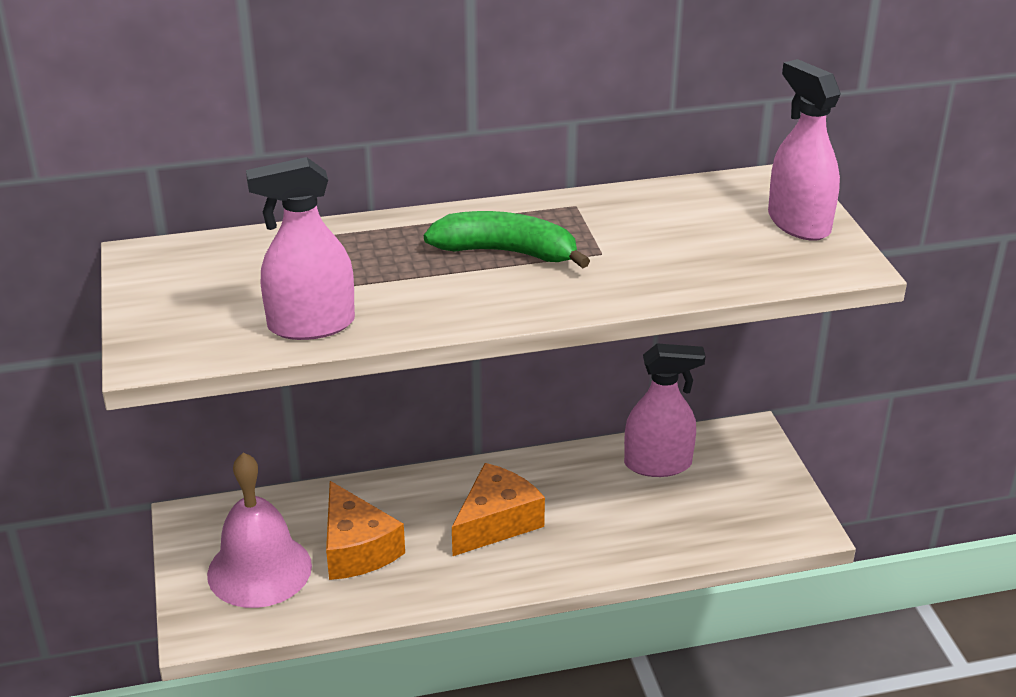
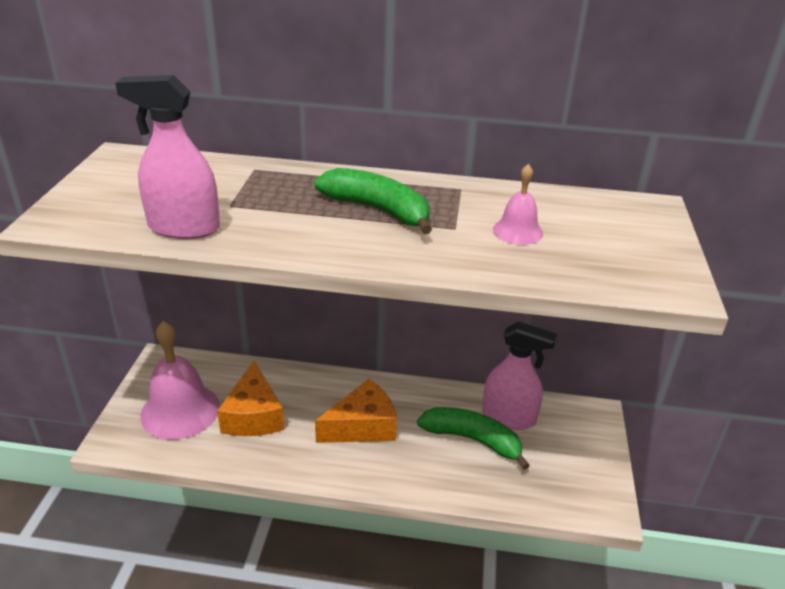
camera: 20 degrees right, 0 degrees up
(631, 500) = (472, 440): none -> green banana
(666, 241) = (517, 231): none -> pink bell
(798, 223) = (647, 243): pink spray bottle -> none

